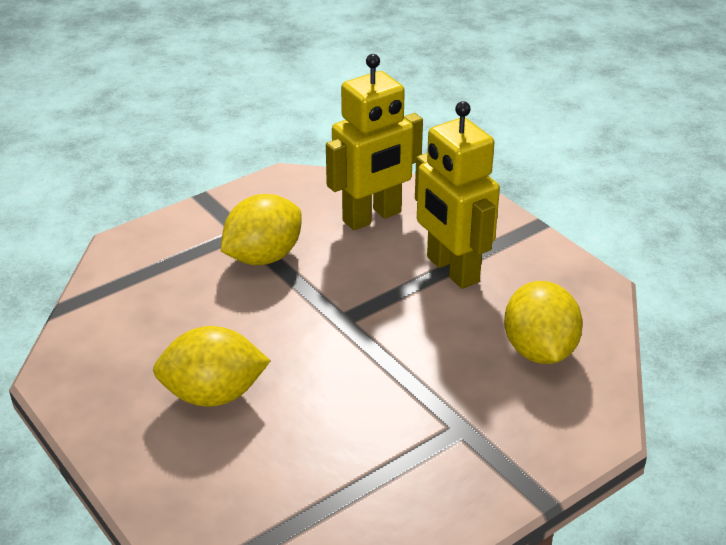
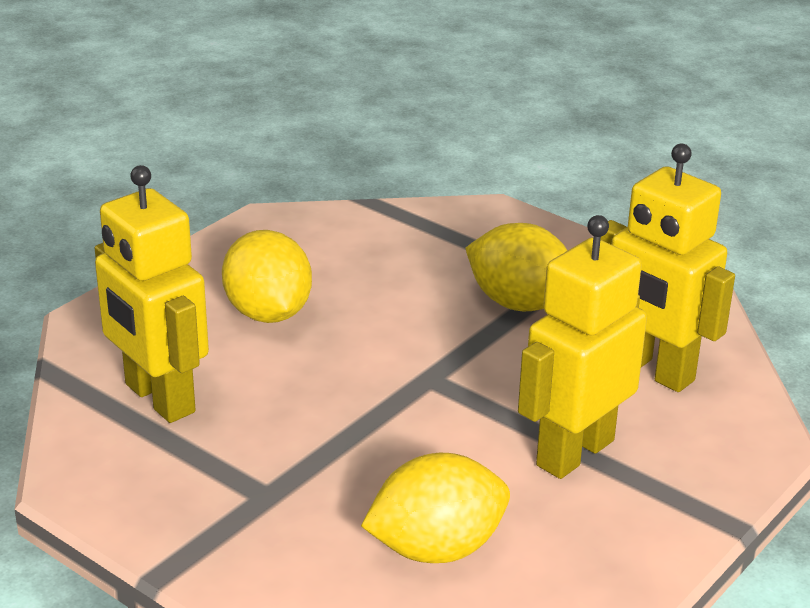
camera: 75 degrees right, 5 degrees down
(315, 479) = (159, 399): none -> yellow robot

